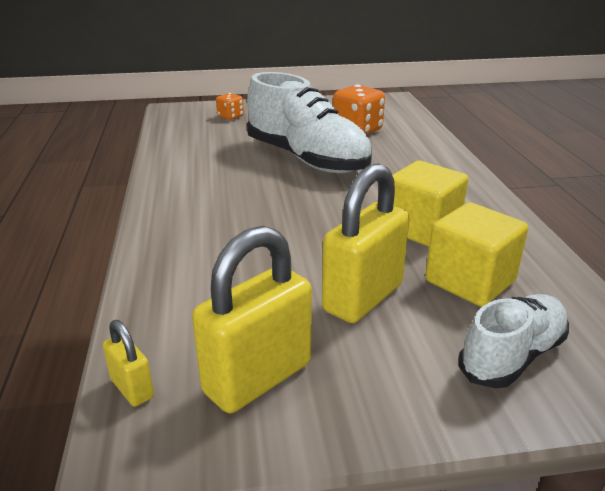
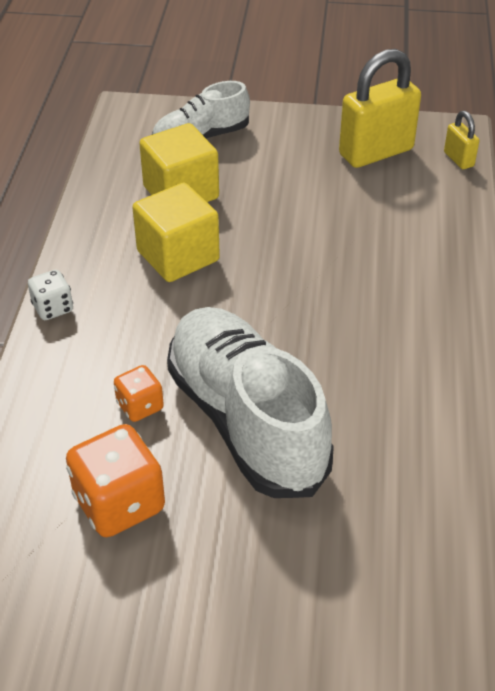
camera: 165 degrees left, 15 degrees up
(230, 117) = (346, 630): orange dice -> orange dice (140, 406)
(362, 297) = (279, 193): yellow padlock -> none
(482, 187) = (53, 308): none -> white dice

